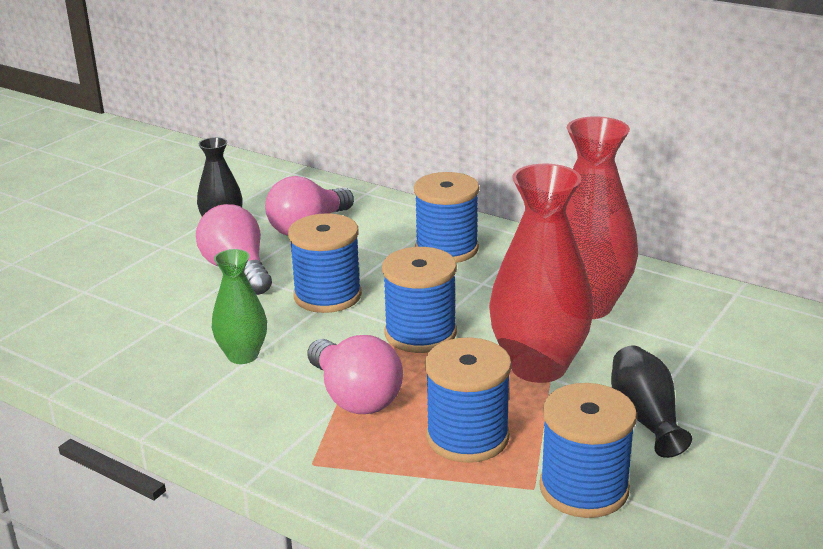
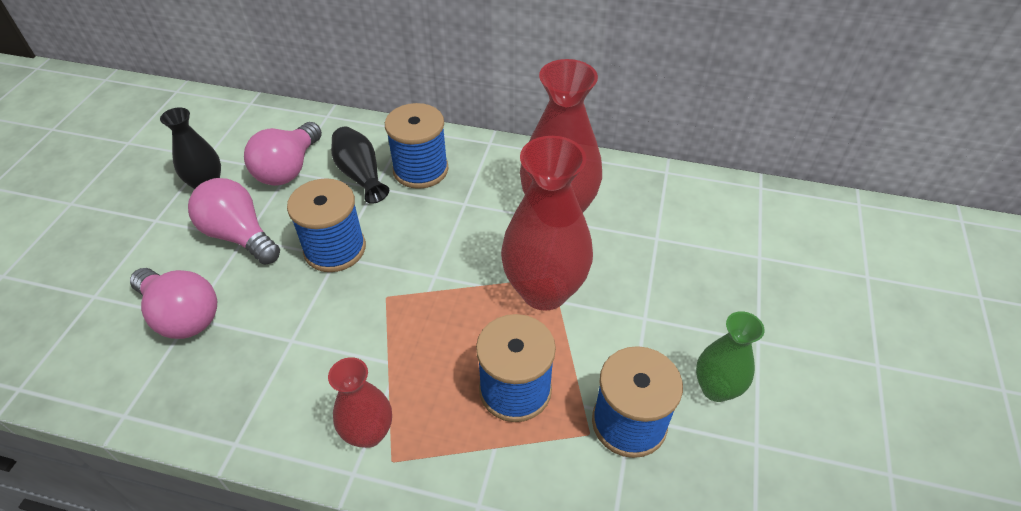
camera: 20 degrees left, 20 degrees up
(243, 355) = (281, 342): green vase -> green vase (716, 388)
(298, 438) = (369, 433): none -> red vase
(355, 397) = (402, 368): pink light bulb -> pink light bulb (182, 315)
(420, 333) = (433, 276): blue spool -> none
(645, 417) = (647, 327): black vase -> black vase (360, 175)

